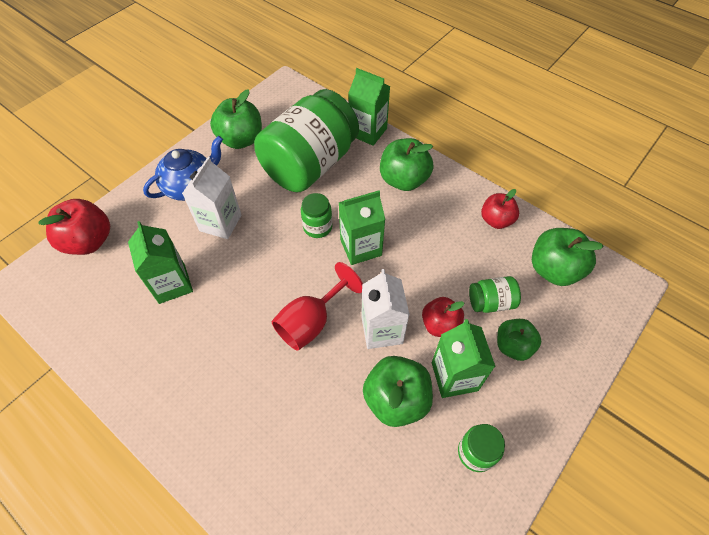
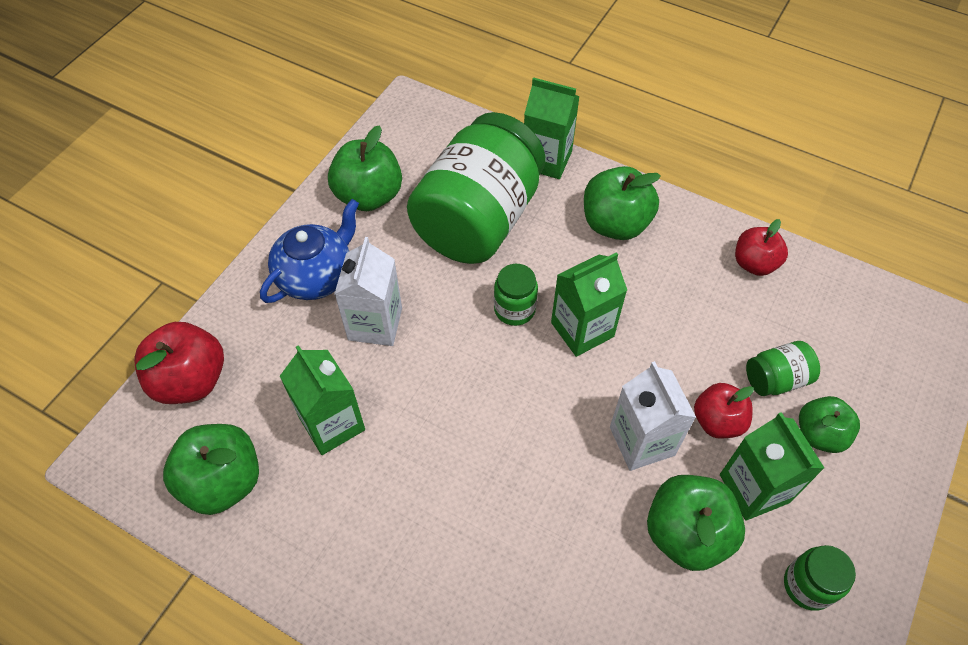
camera: 10 degrees left, 0 degrees up
(311, 321) = (544, 445): red goblet -> none
(553, 270) = (846, 321): green apple -> green apple (223, 481)

